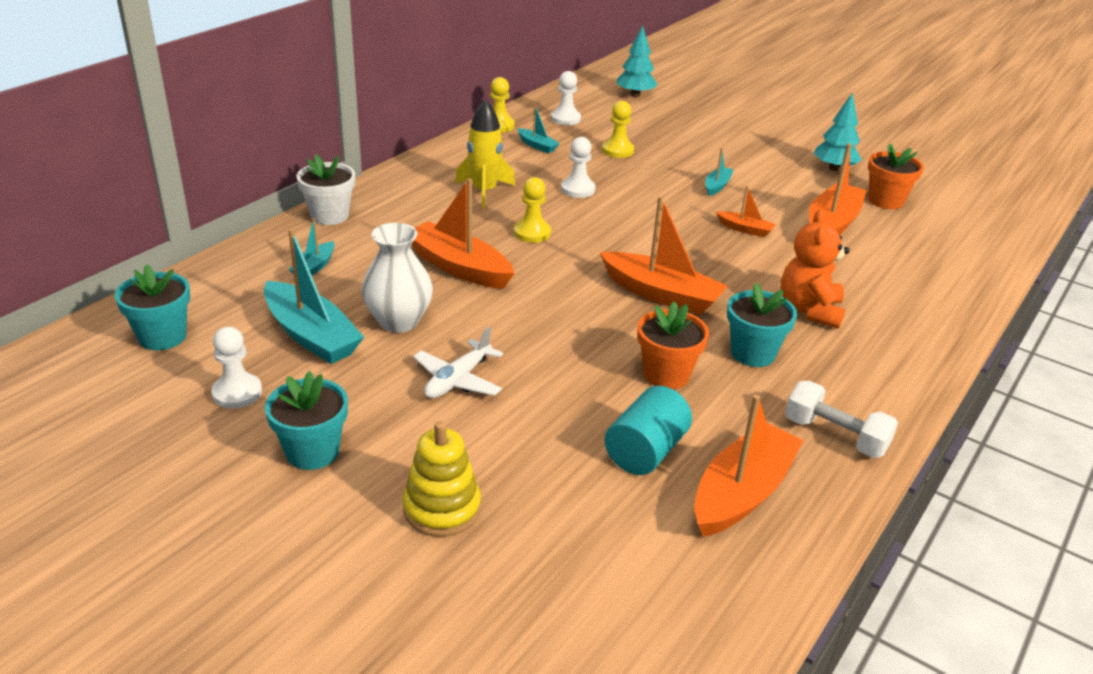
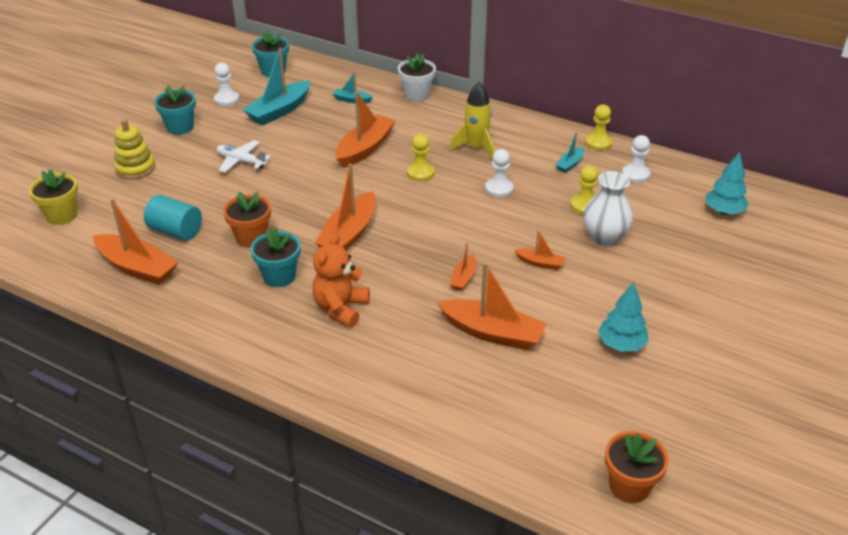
camera: 85 degrees right, 5 degrees up
(398, 321) = (298, 135): white vase -> white vase (604, 237)
(585, 609) = (62, 215): none -> yellow flower pot
(717, 186) = (540, 263): turquoise boat -> orange boat
(809, 310) = (341, 308): orange teddy bear -> orange teddy bear turned 75 degrees counterclockwise
(835, 436) = (188, 310): white dumbbell -> none
(885, 201) = (560, 377): orange flower pot -> orange flower pot (629, 486)

